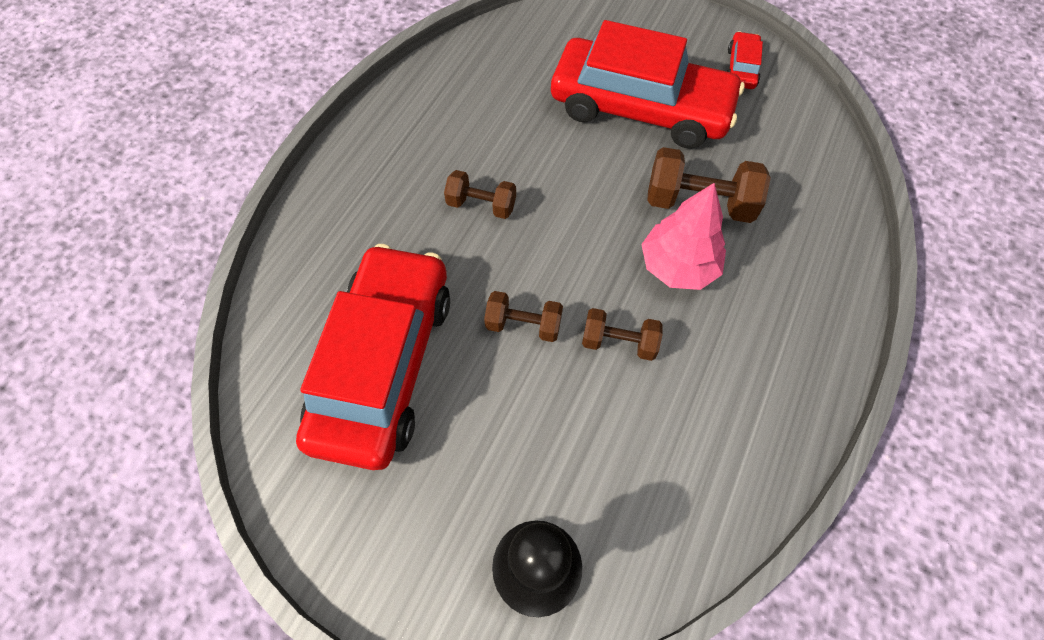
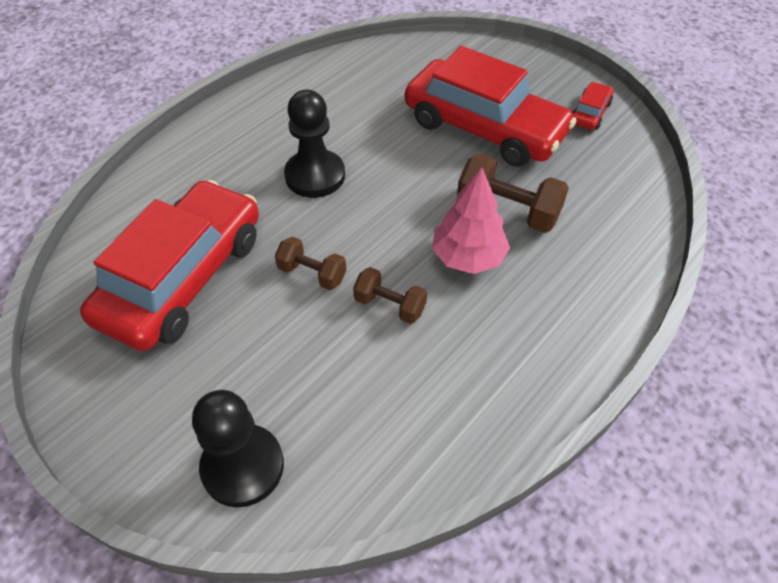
camera: 15 degrees right, 10 degrees down
(481, 205) = (315, 176): brown dumbbell -> black pawn

